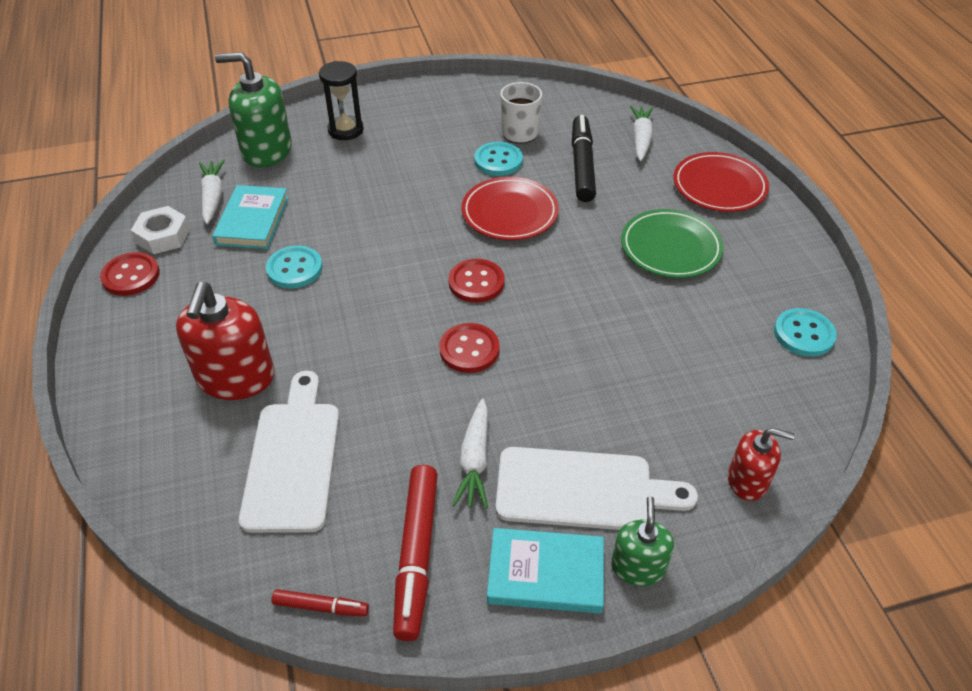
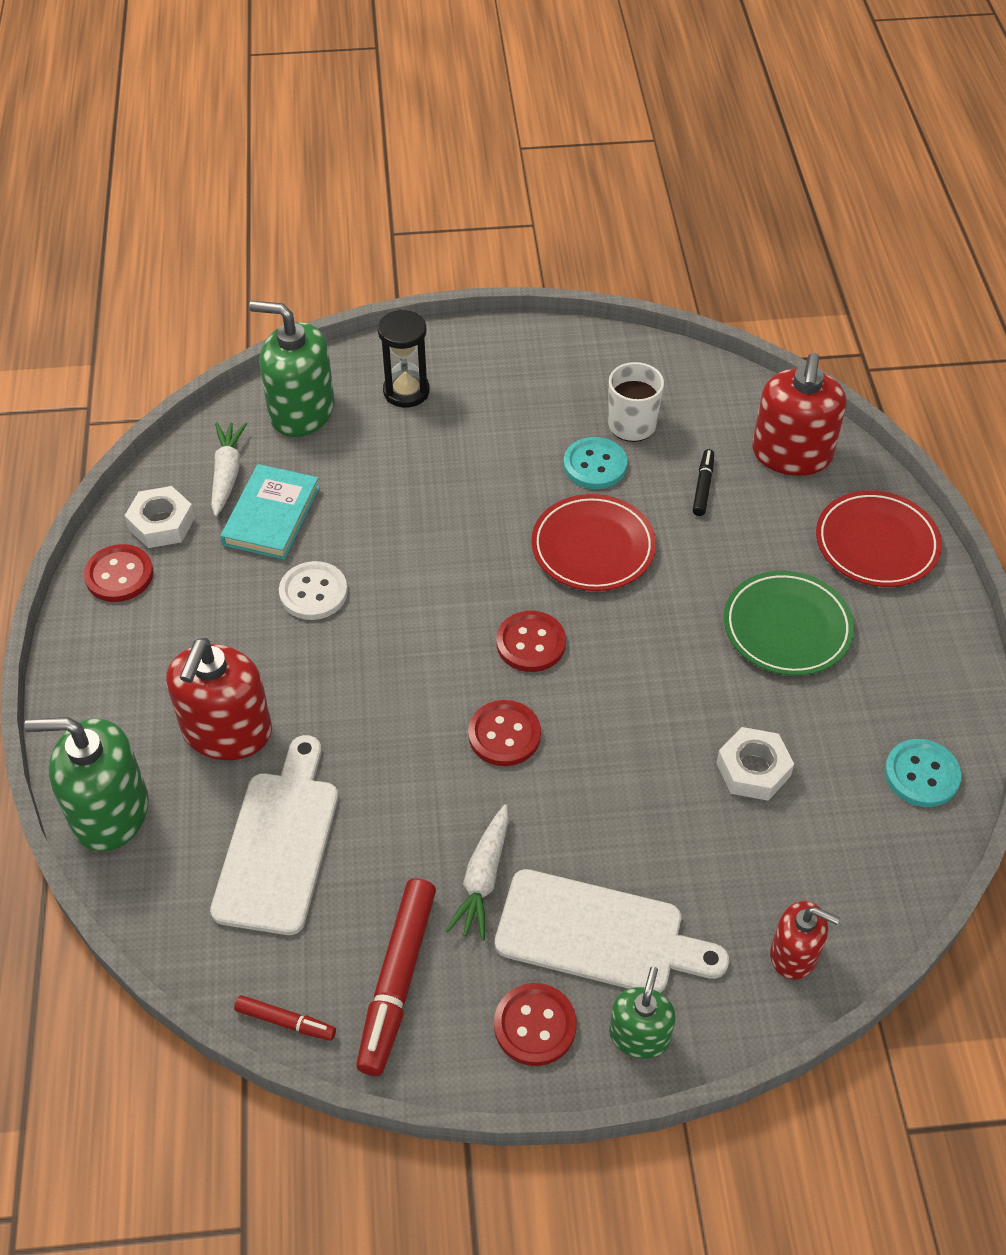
camera: 10 degrees right, 5 degrees up
(139, 454) = (110, 812): none -> green soap dispenser
(294, 269) = (313, 592): turquoise button -> white button
(545, 573) = (535, 1025): turquoise book -> red button
(582, 165) = (703, 486): black marker -> black marker, size x0.51
(640, 138) = (791, 454): white carrot -> red soap dispenser
(674, 348) = (753, 769): none -> white nut

